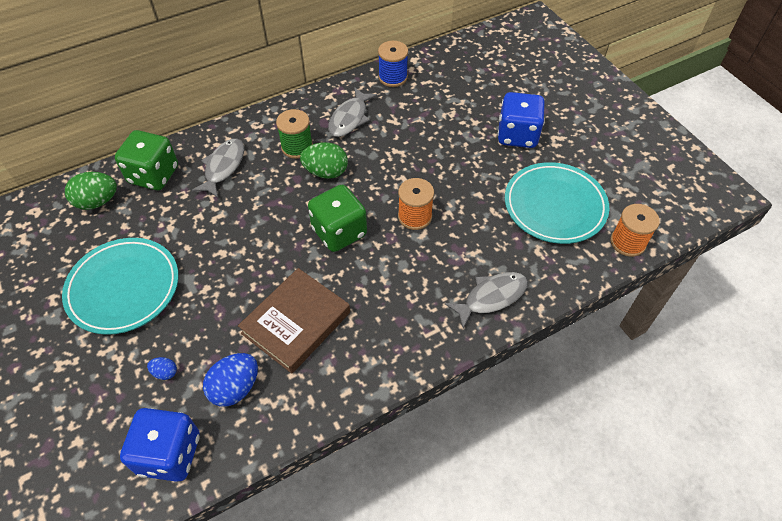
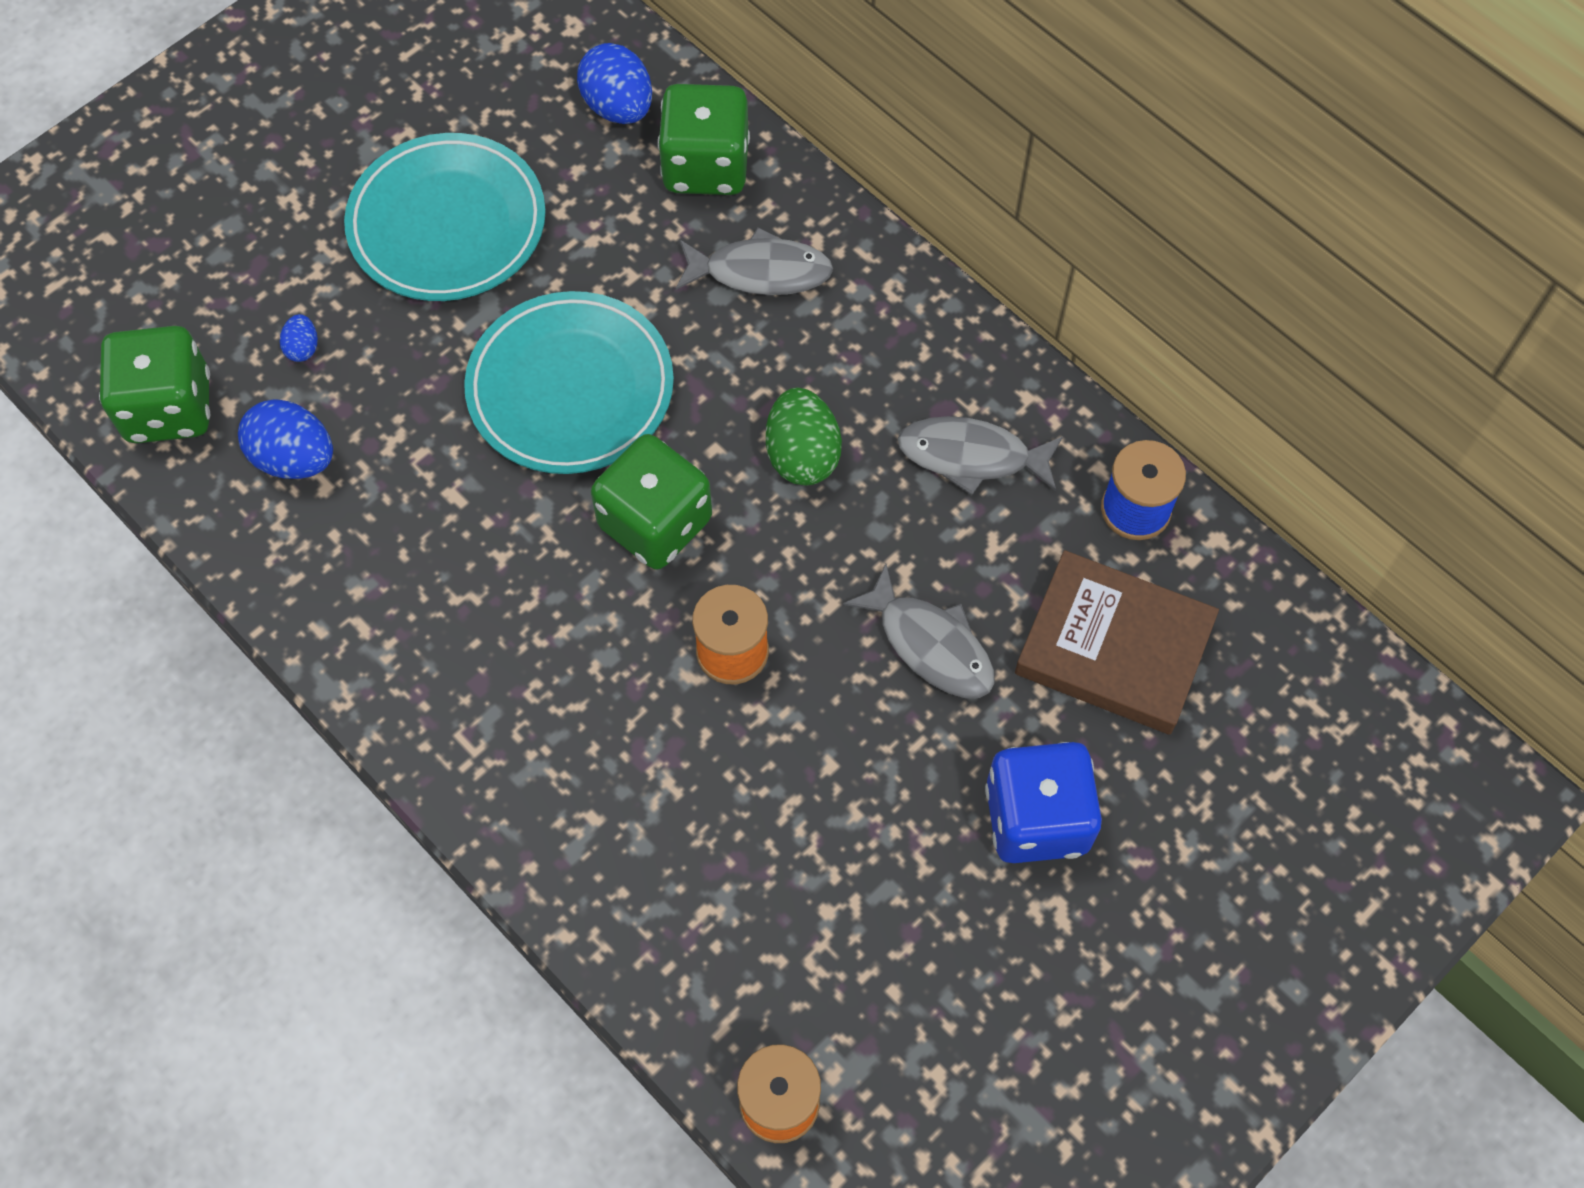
camera: 75 degrees right, 10 degrees up
(97, 202) = (618, 107): green egg -> blue egg
(170, 454) = (169, 408): blue dice -> green dice
(296, 323) = (436, 511): brown book -> brown book (1113, 648)
(297, 147) = (854, 382): green spool -> none
(491, 297) = (567, 837): grey fish -> grey fish (930, 644)
(554, 206) = (841, 931): turquoise plate -> turquoise plate (570, 389)

